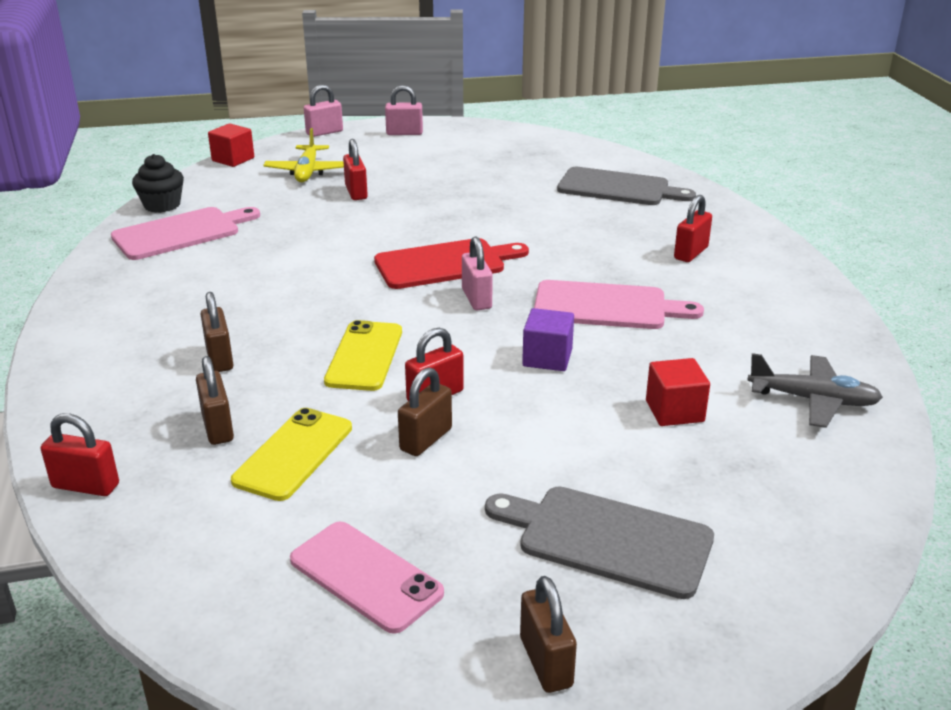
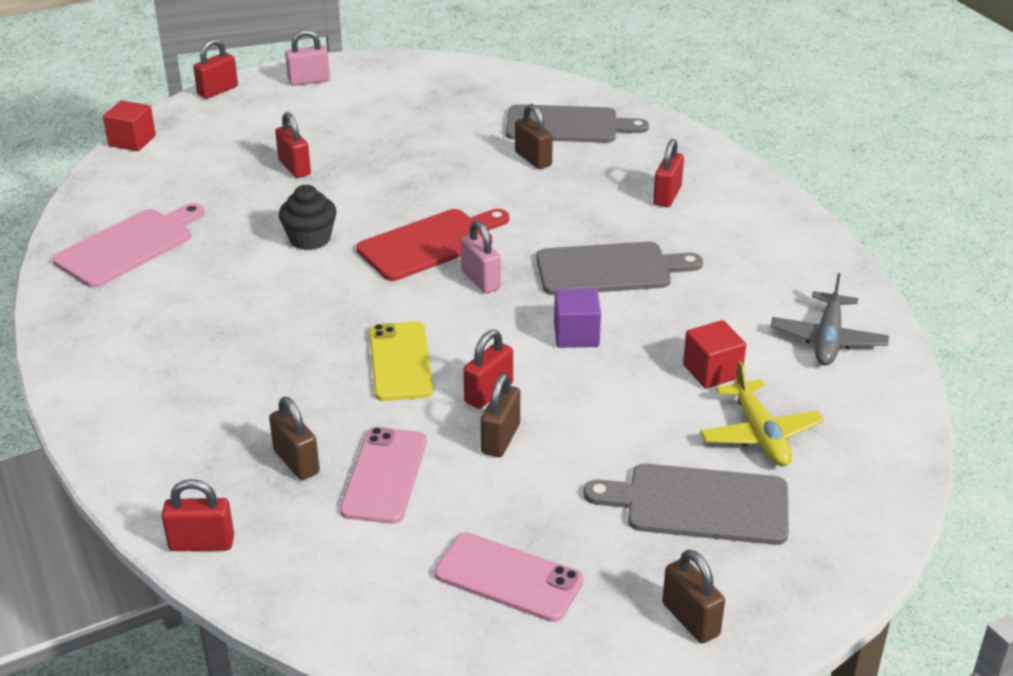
camera: 15 degrees left, 5 degrees up
(162, 205) = (86, 213): black cupcake -> black cupcake (310, 239)
(219, 358) = (256, 388): brown padlock -> brown padlock (533, 159)
(293, 454) = (384, 475): yellow phone -> pink phone
(307, 172) = (226, 147): yellow plane -> yellow plane (760, 434)
(324, 132) = (218, 91): pink padlock -> red padlock
(606, 306) = (609, 269): pink cutting board -> grey cutting board
(813, 400) = (828, 339): grey plane -> grey plane turned 105 degrees clockwise

